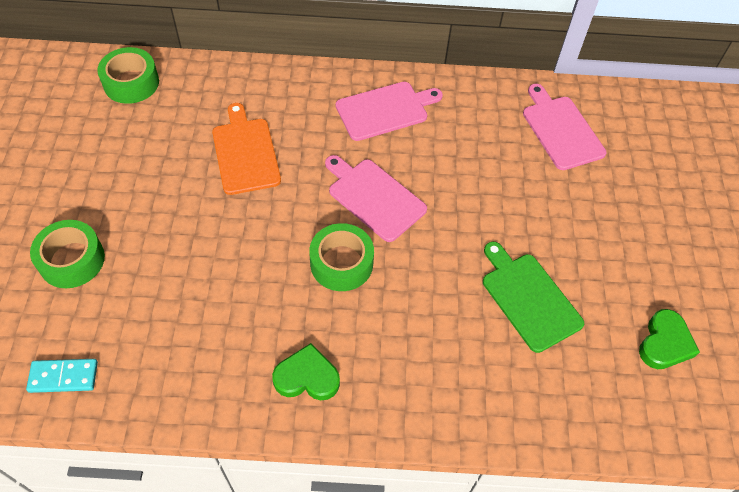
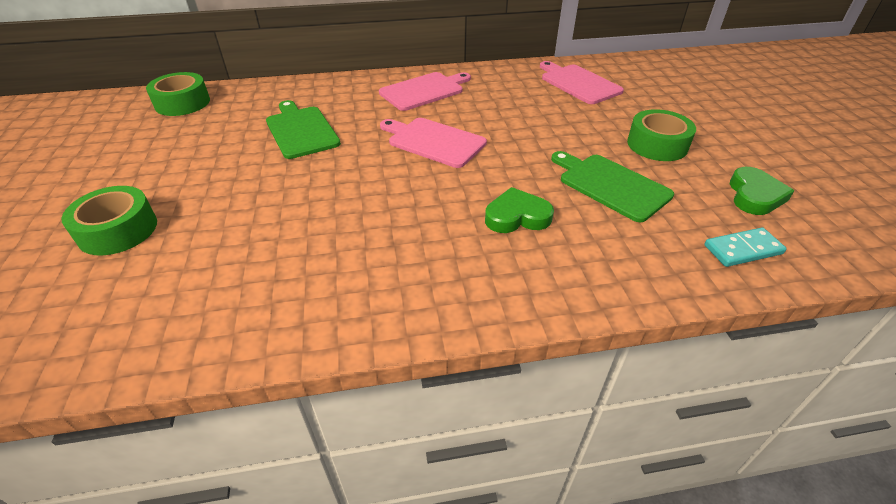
camera: 10 degrees left, 15 degrees down
(63, 377) = (103, 337): turquoise domino -> turquoise domino (743, 250)
(245, 153) = (301, 130): orange cutting board -> green cutting board
(307, 377) = (408, 283): green heart -> green heart (517, 216)
(341, 263) = (417, 189): green tape -> green tape (657, 145)

